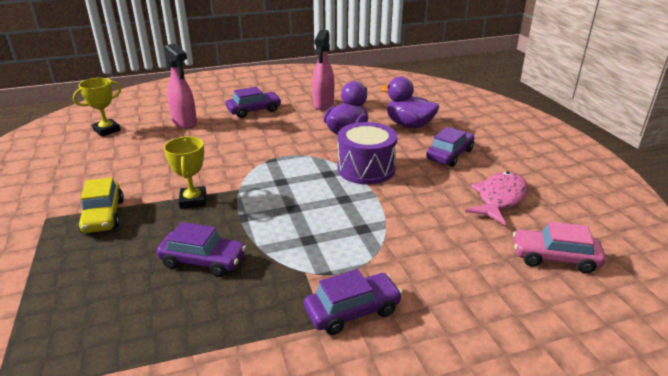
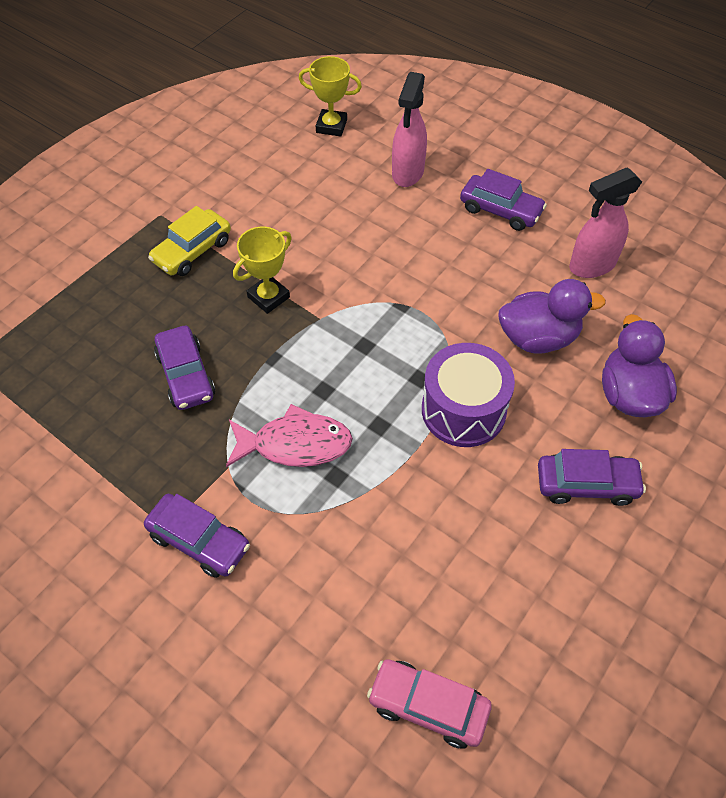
camera: 55 degrees right, 25 degrees up
(499, 199) = (519, 593): pink fish -> pink fish (295, 444)
(554, 258) = (428, 706): pink car -> pink car turned 45 degrees counterclockwise

